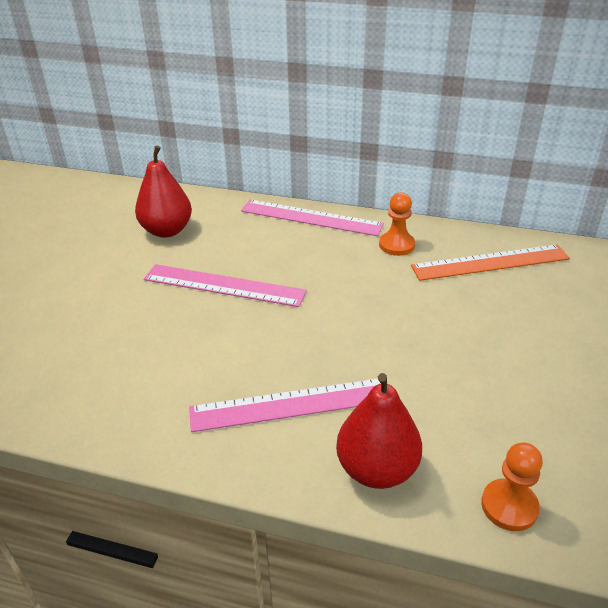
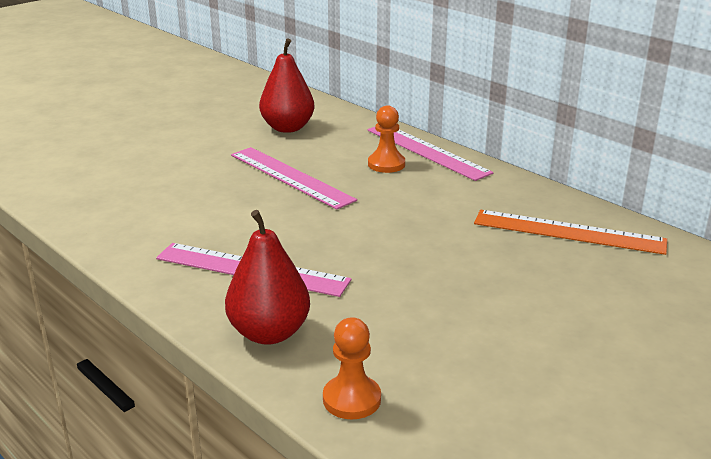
camera: 30 degrees right, 10 degrees down
(396, 245) = (486, 192): orange pawn -> orange pawn (386, 164)

